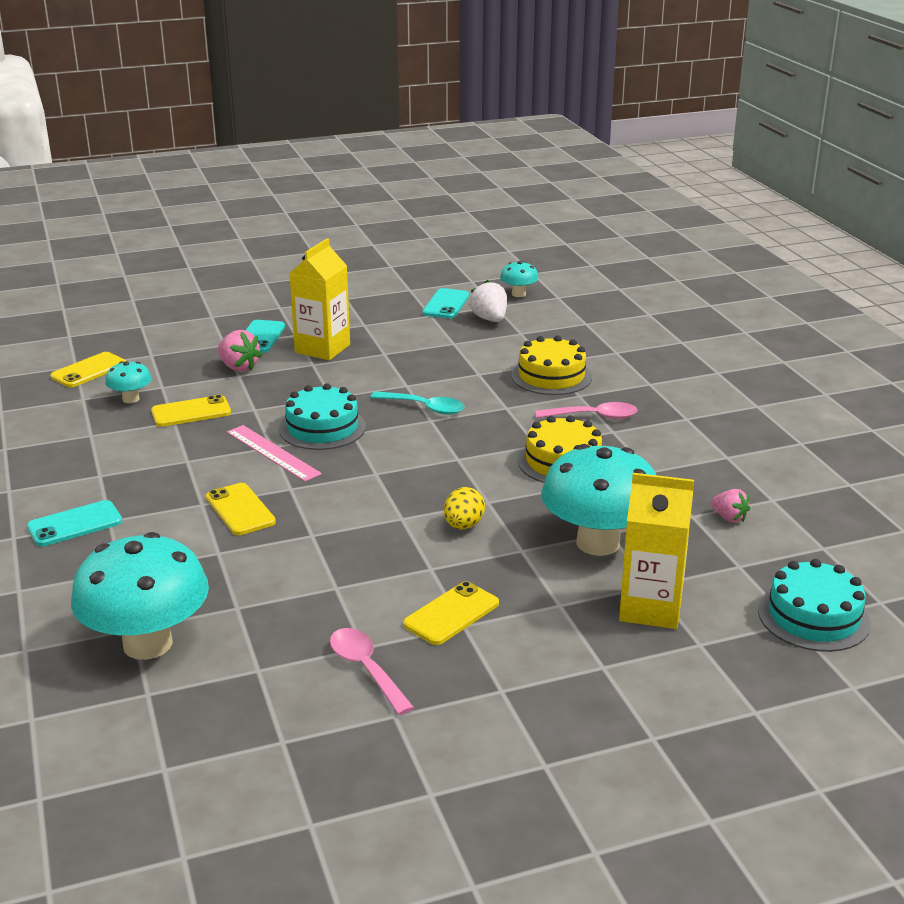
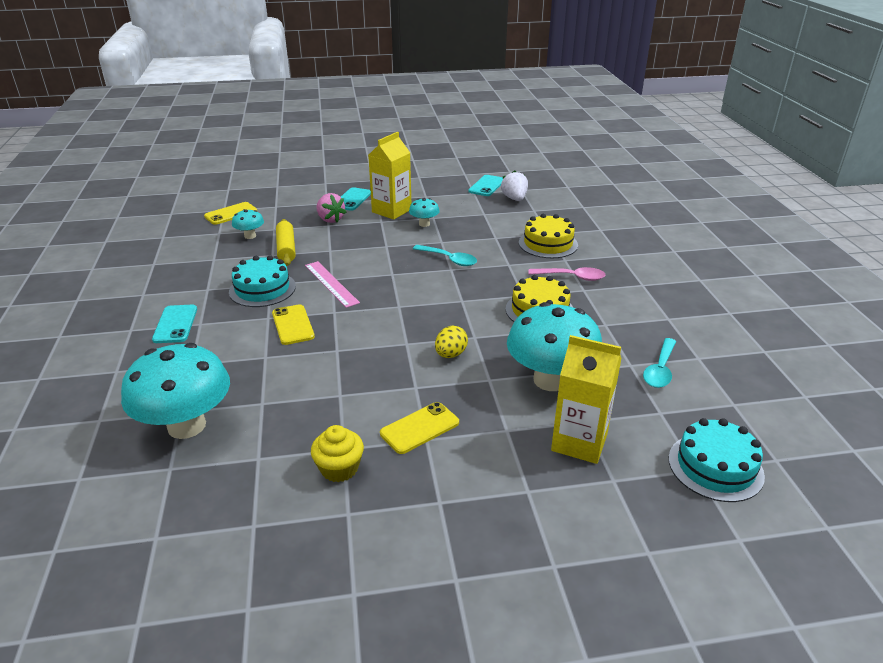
camera: 10 degrees right, 5 degrees up
(75, 524) = (175, 324): turquoise phone -> turquoise phone turned 75 degrees counterclockwise
(191, 412) = (286, 248): yellow phone -> yellow rolling pin
(322, 428) = (372, 268): turquoise cake -> turquoise cake (262, 289)
(366, 669) = (339, 468): pink spoon -> yellow cupcake
(518, 294) = (540, 182): turquoise mushroom -> turquoise mushroom (424, 224)
(729, 518) = (660, 370): pink strawberry -> turquoise spoon

